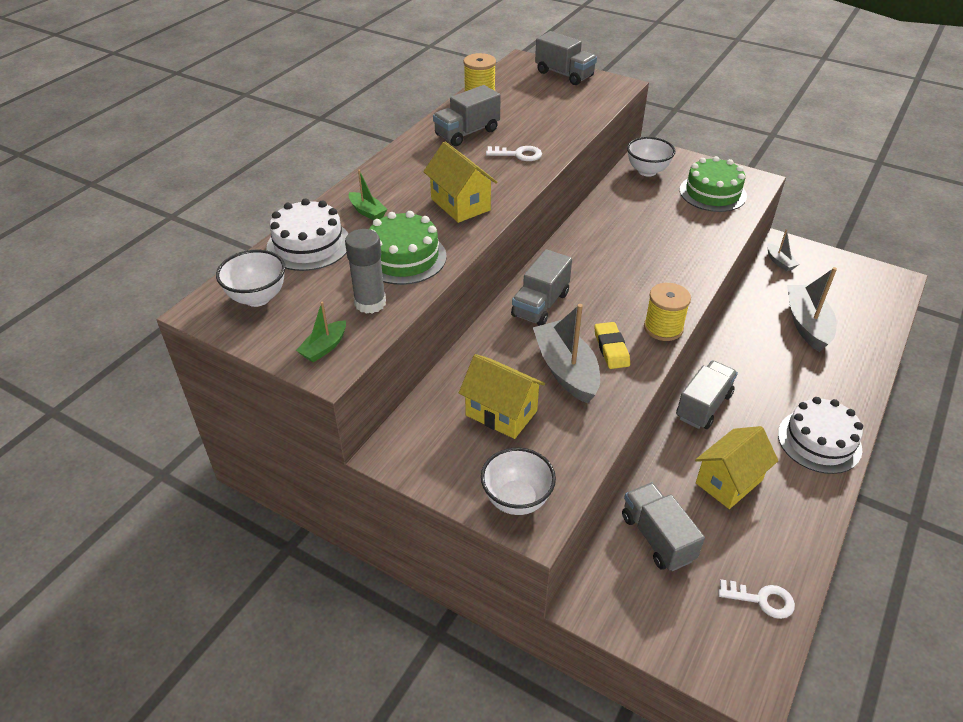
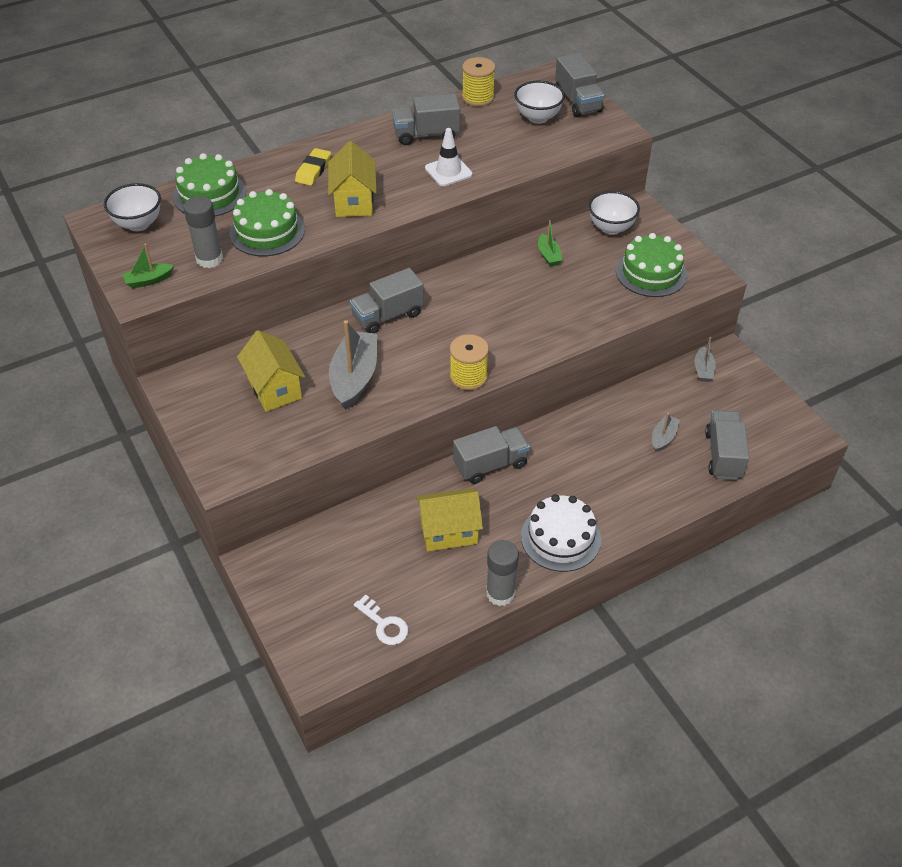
camera: 30 degrees right, 5 degrees up
(309, 245) = (209, 194): white cake -> green cake
(367, 212) = (277, 181): green boat -> green boat (548, 255)
(517, 500) = (226, 454): white bowl -> white bowl (538, 118)
(518, 154) = (448, 171): white key -> white traffic cone
(611, 348) = (408, 375): yellow eraser -> yellow eraser (313, 170)
(657, 537) = (350, 544): grey truck -> grey truck (723, 455)
(807, 324) = (663, 437): grey boat -> grey boat, size x0.50
(824, 515) = (500, 593): none -> grey glue stick

